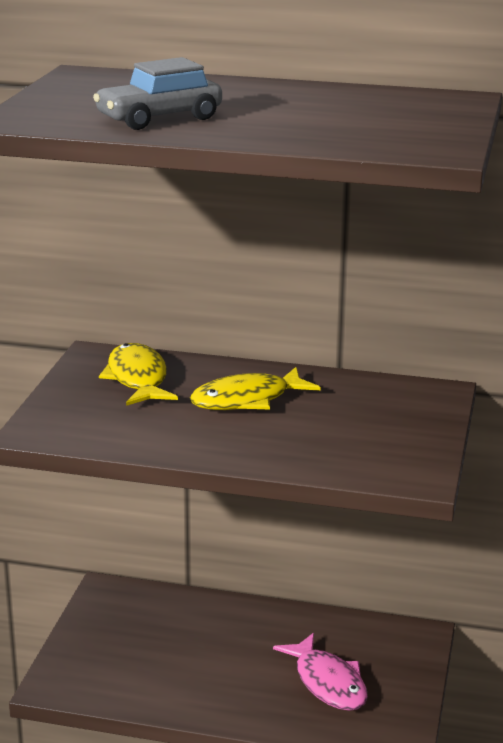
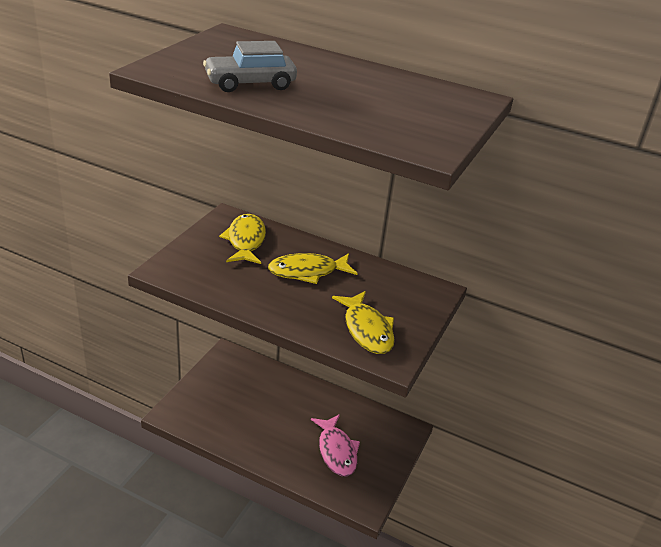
camera: 10 degrees right, 10 degrees up
(366, 451) = (367, 330): none -> yellow fish

